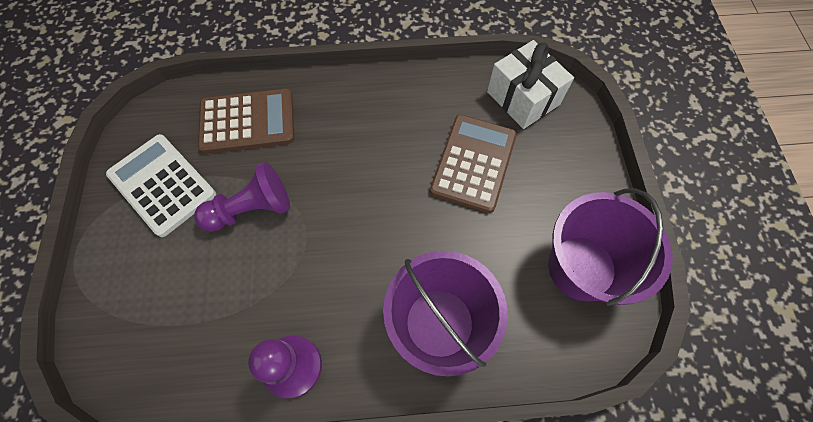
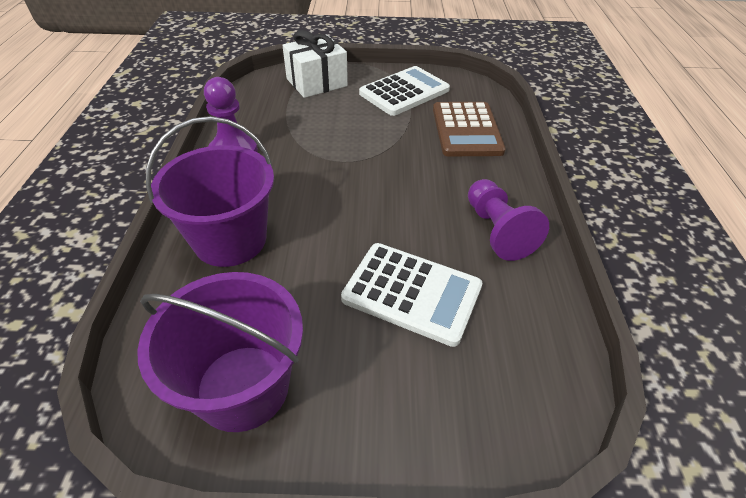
camera: 95 degrees right, 20 degrees down
(251, 209) = (376, 132): purple pawn -> purple pawn (497, 231)
(473, 163) = (412, 293): brown calculator -> white calculator
(523, 98) = (522, 370): white gift -> white gift (316, 82)

